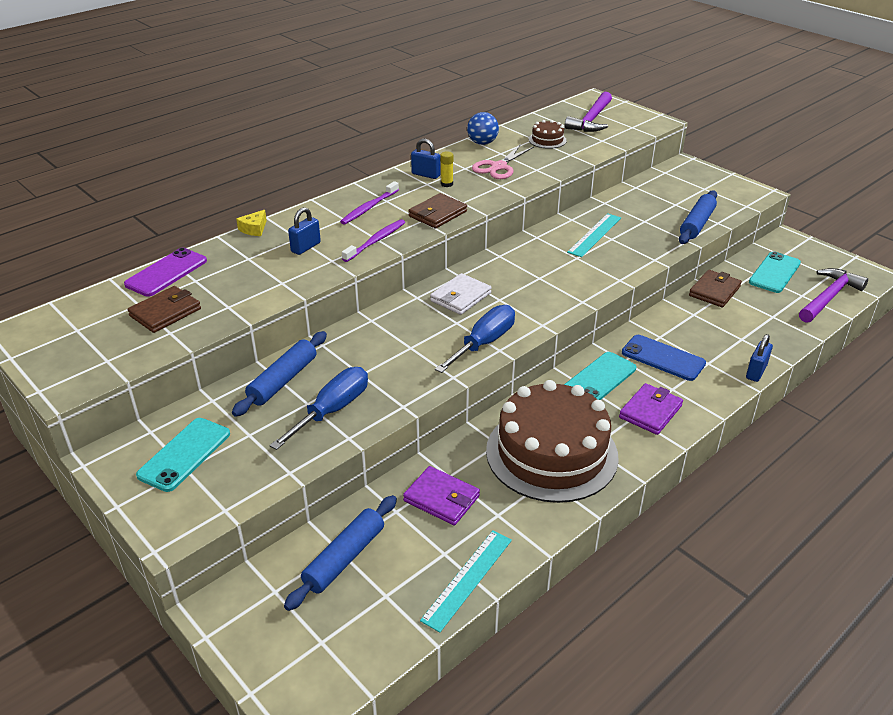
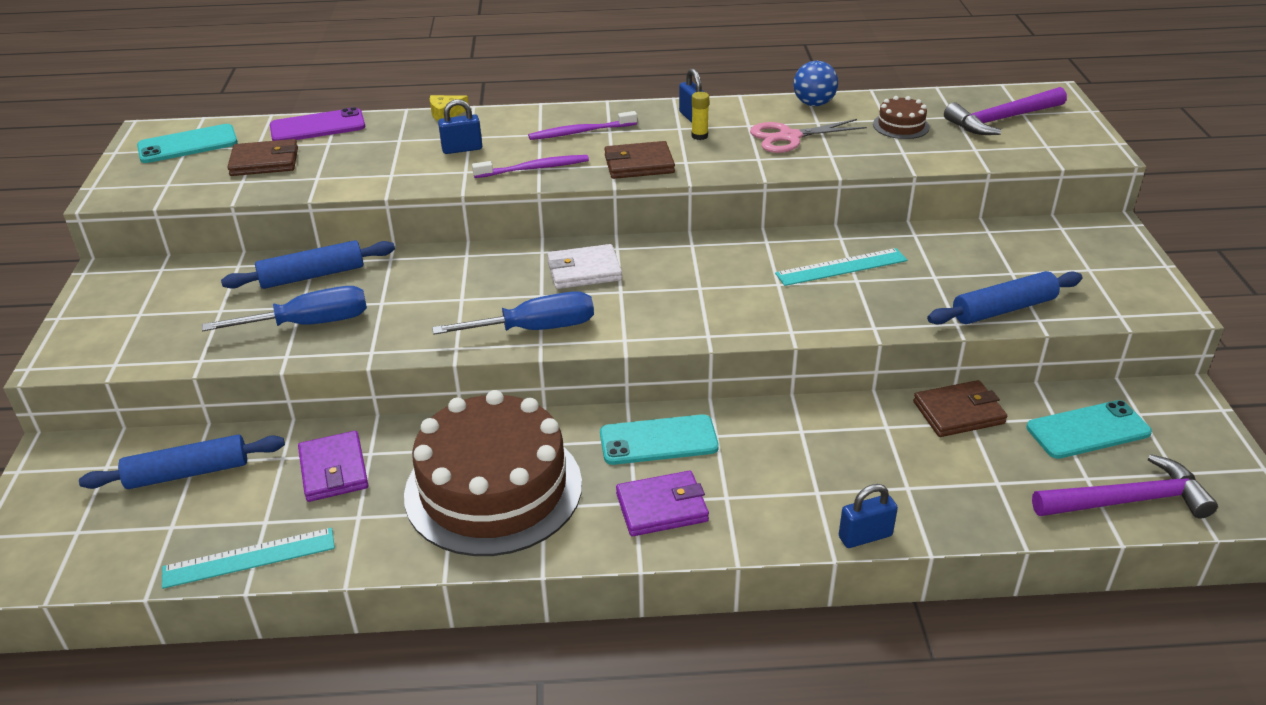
camera: 40 degrees right, 0 degrees up
(184, 454) = (155, 301): turquoise phone -> turquoise phone (188, 144)
(663, 358) = (767, 457): blue phone -> none

